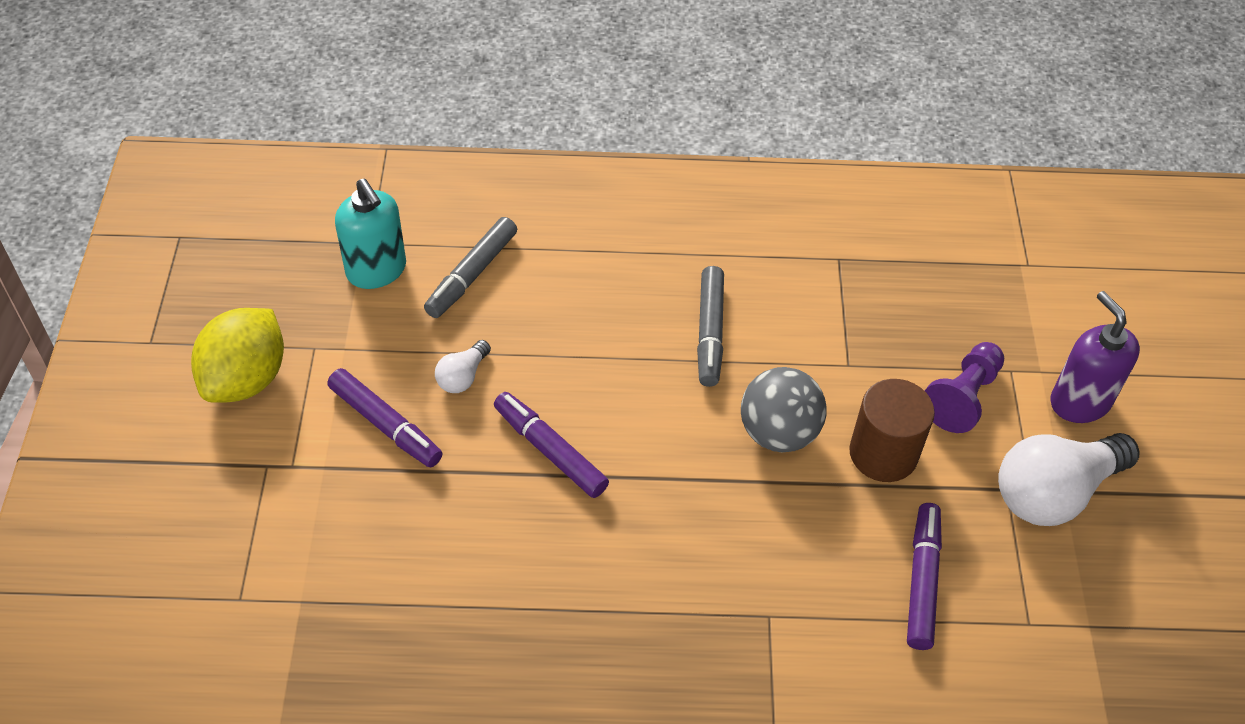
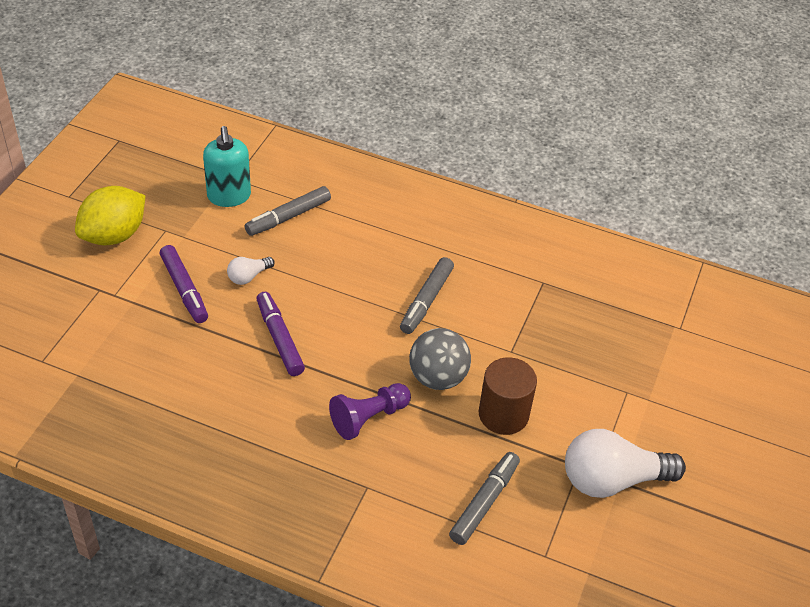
camera: 20 degrees right, 5 degrees down
(922, 581) = (484, 502): purple marker -> grey marker
(962, 397) = (581, 397): purple pawn -> purple pawn (368, 418)
(1079, 401) = (666, 428): purple soap dispenser -> none

